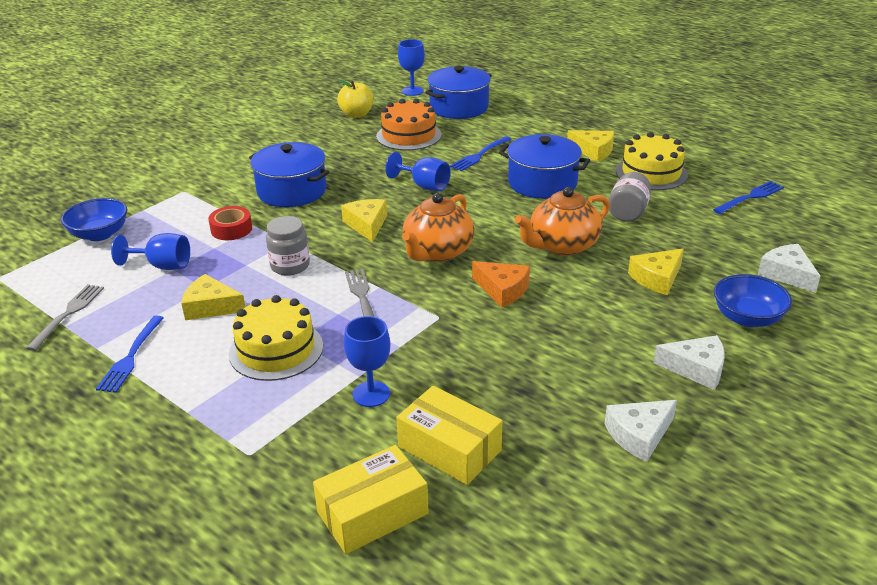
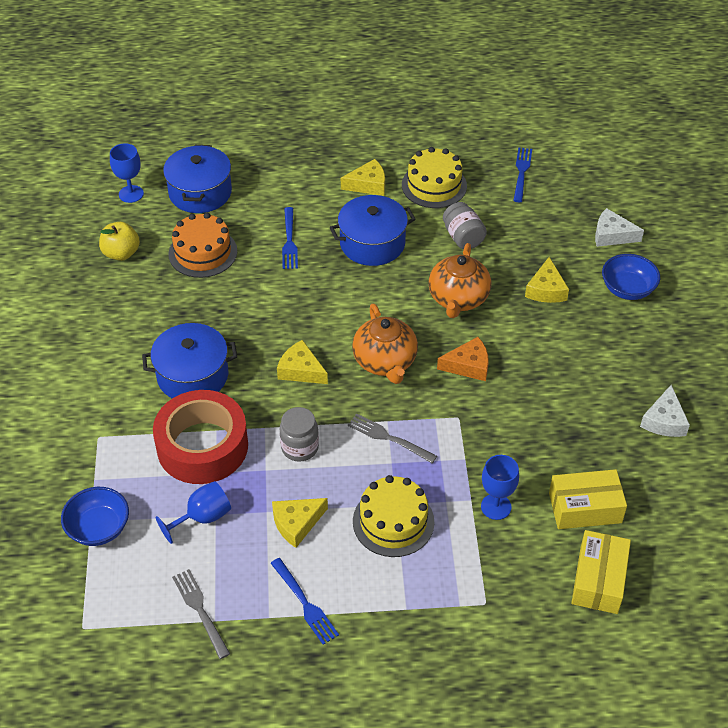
camera: 45 degrees left, 15 degrees up
(231, 229) = (202, 446): red tape -> red tape, size x2.20
(424, 186) = (290, 302): blue goblet -> none
(696, 368) = (642, 350): white cheese -> none

